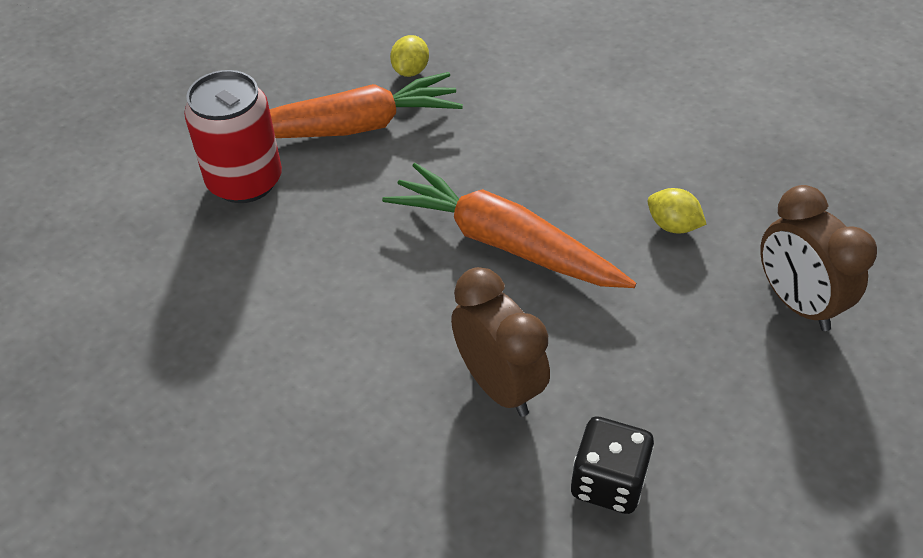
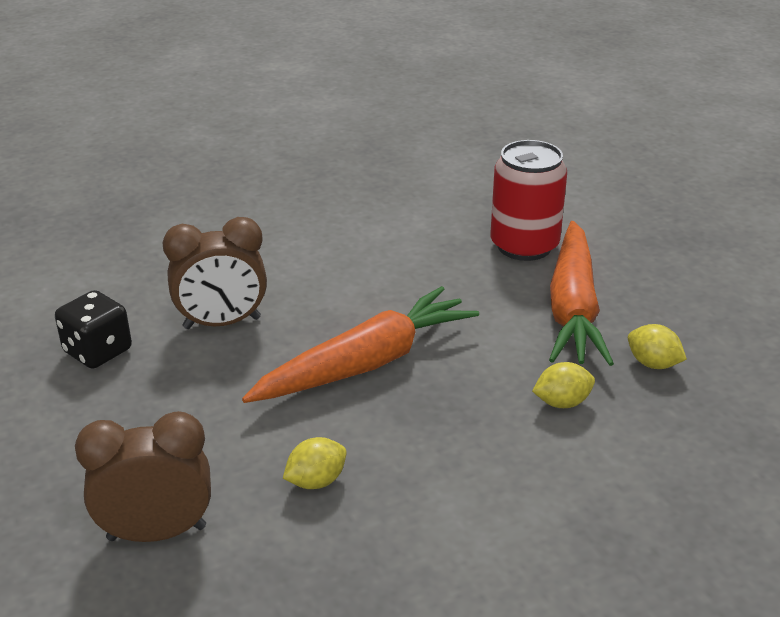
camera: 110 degrees right, 15 degrees down
(489, 110) = (562, 402): none -> yellow lemon

